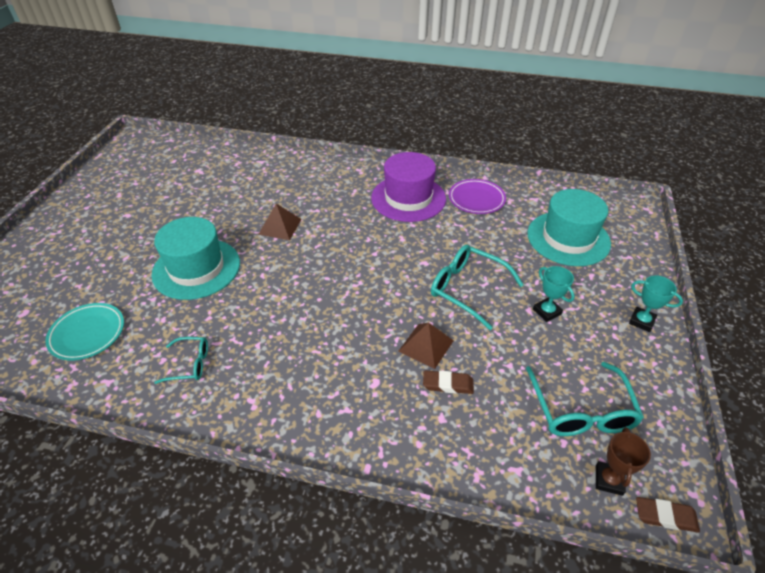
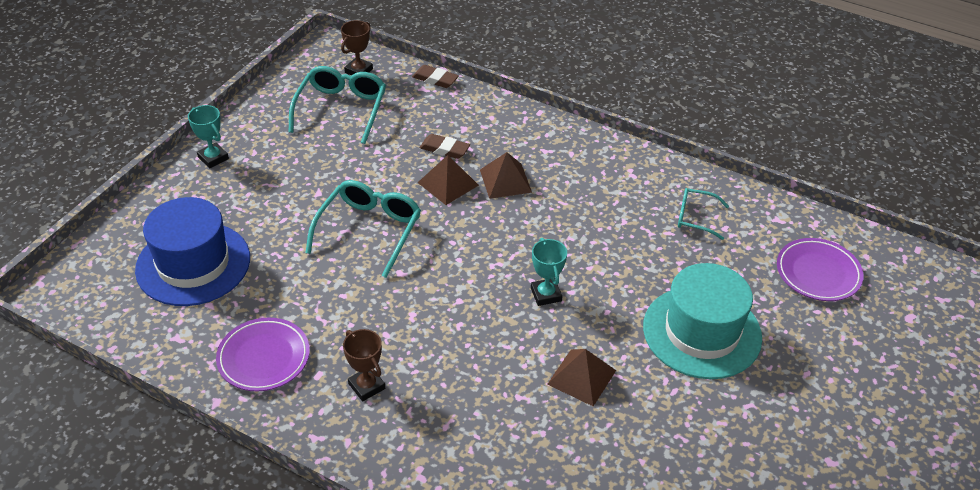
camera: 165 degrees left, 0 degrees up
(87, 334) = (818, 273): turquoise plate -> purple plate
(375, 361) = (505, 181): none -> brown pyramid
(408, 198) = (366, 386): purple hat -> brown trophy
(466, 288) = (370, 230): turquoise glasses -> turquoise glasses turned 120 degrees counterclockwise
(547, 312) = (300, 187): turquoise trophy -> turquoise trophy (546, 294)
(568, 238) = (193, 264): turquoise hat -> blue hat
(665, 516) = (337, 49): brown eraser -> brown eraser (435, 79)

